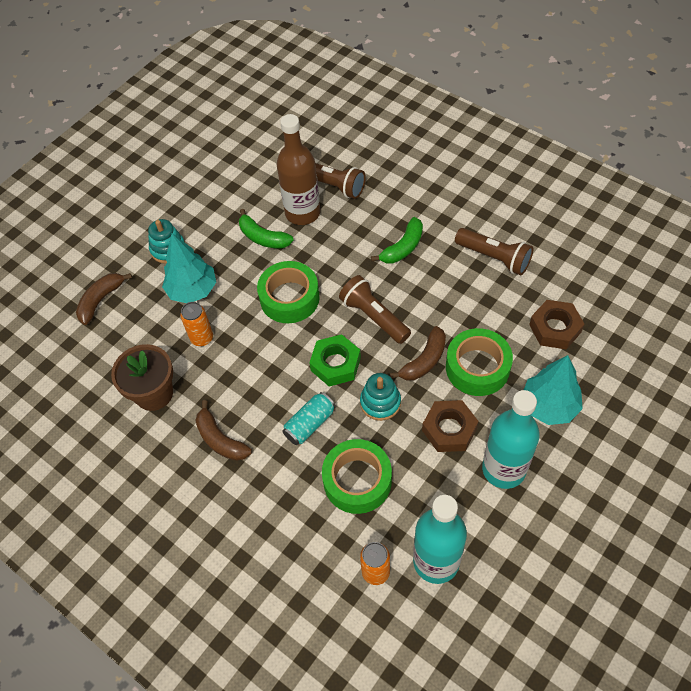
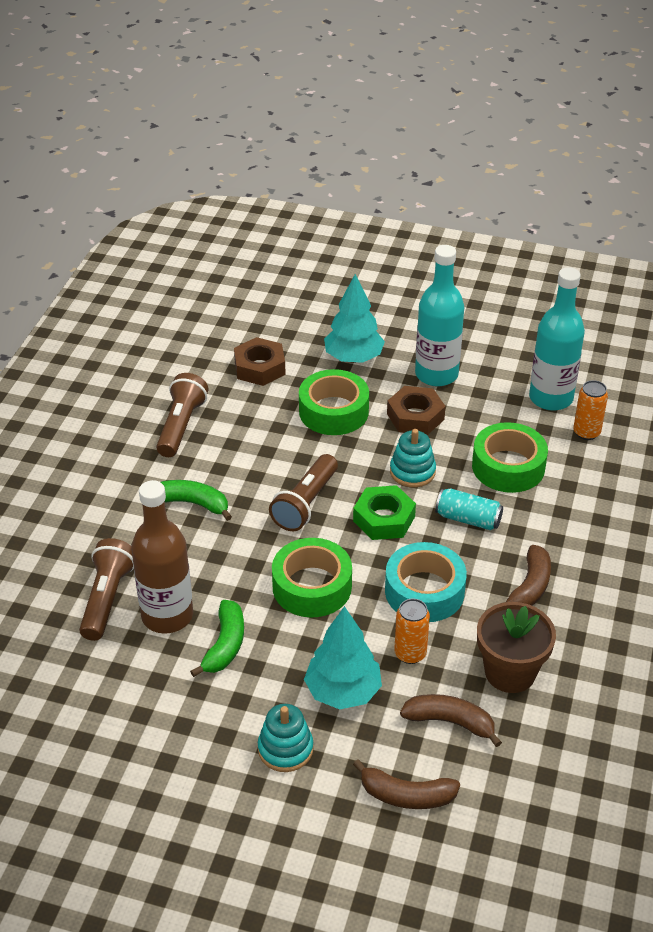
camera: 115 degrees left, 15 degrees down
(251, 366) = (424, 591): none -> turquoise tape
(424, 361) = (344, 451): brown banana -> brown banana (450, 722)

